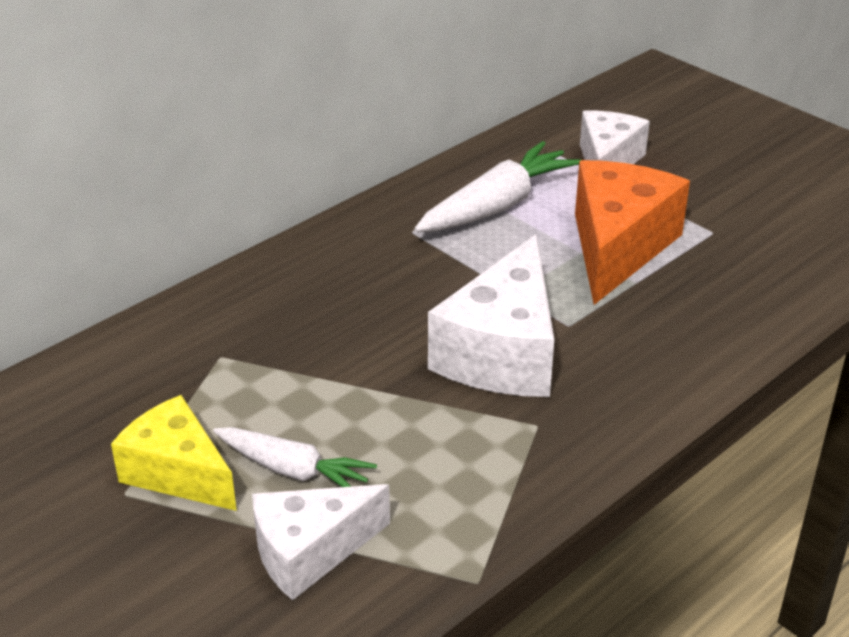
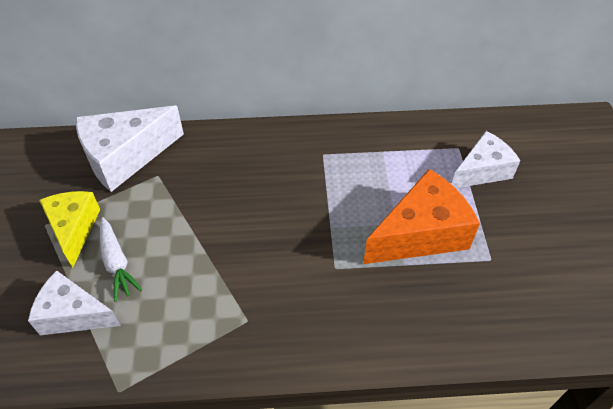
camera: 40 degrees right, 15 degrees up
(498, 206) = (385, 164): white carrot -> none
(502, 352) = (282, 262): white cheese -> white cheese (125, 157)

